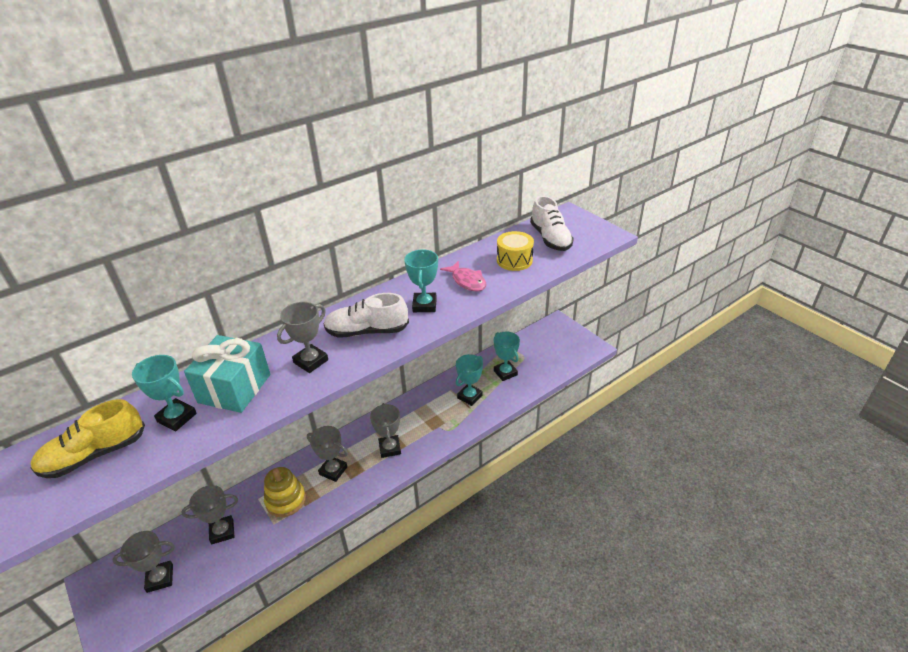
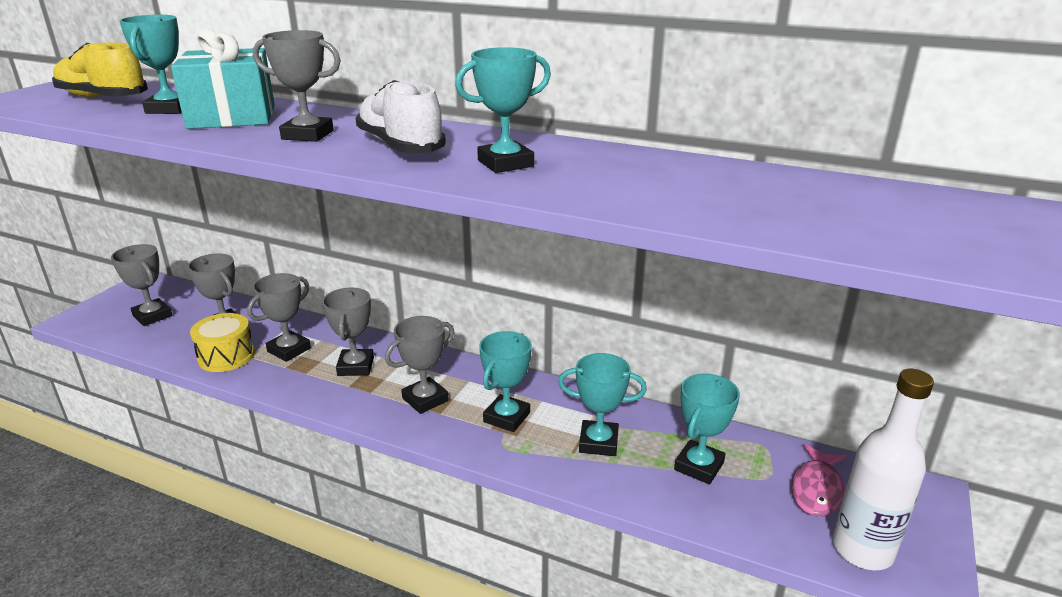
camera: 60 degrees right, 10 degrees down
(285, 500) = (289, 350): yellow stacking toy -> grey trophy
(429, 421) = (506, 417): none -> turquoise trophy
(467, 281) = (615, 176): pink fish -> pink fish (817, 489)
(514, 260) = (743, 197): yellow drum -> yellow drum (226, 356)
(550, 238) = (885, 212): white shoe -> none
(572, 353) = (862, 550): none -> white bottle

